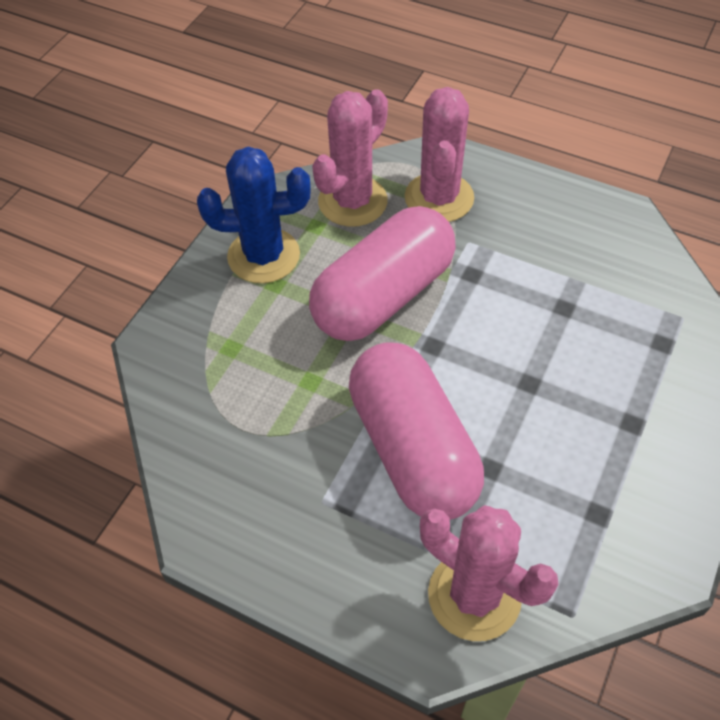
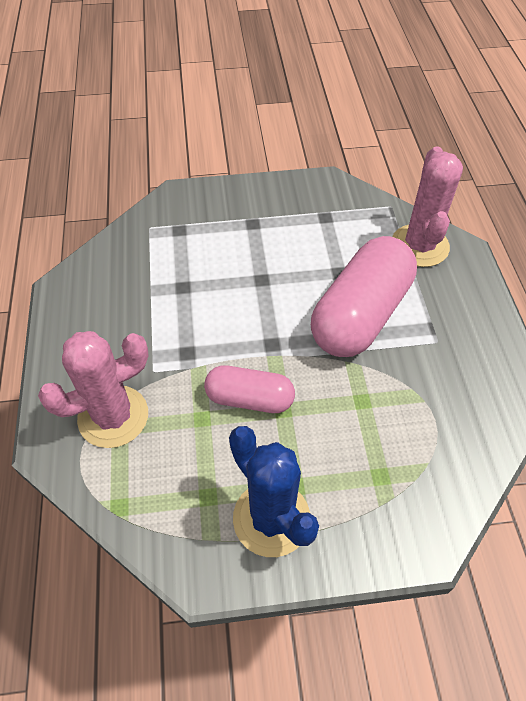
camera: 125 degrees left, 0 degrees up
(352, 201) = (157, 484): pink cactus -> none
(383, 296) = (249, 399): pink capsule -> pink capsule, size x0.57

